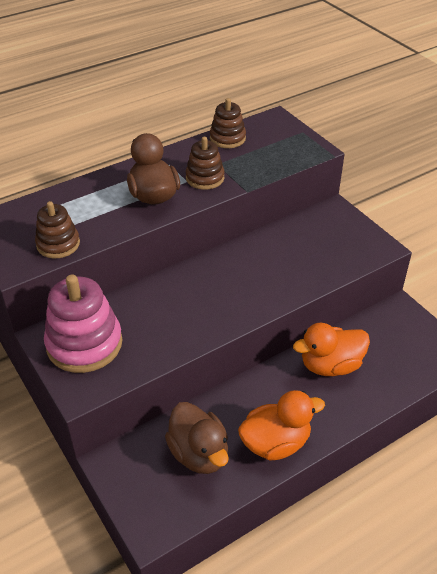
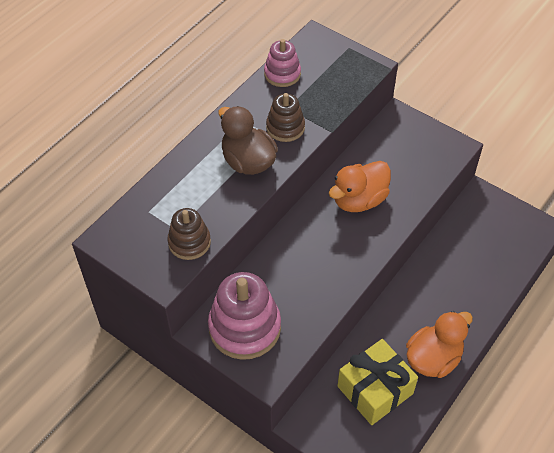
camera: 20 degrees left, 10 degrees up
(199, 453) = (375, 390): brown duck -> yellow gift
(227, 138) = (282, 74): brown stacking toy -> pink stacking toy
(330, 365) = (446, 271): orange duck -> orange duck (359, 200)

